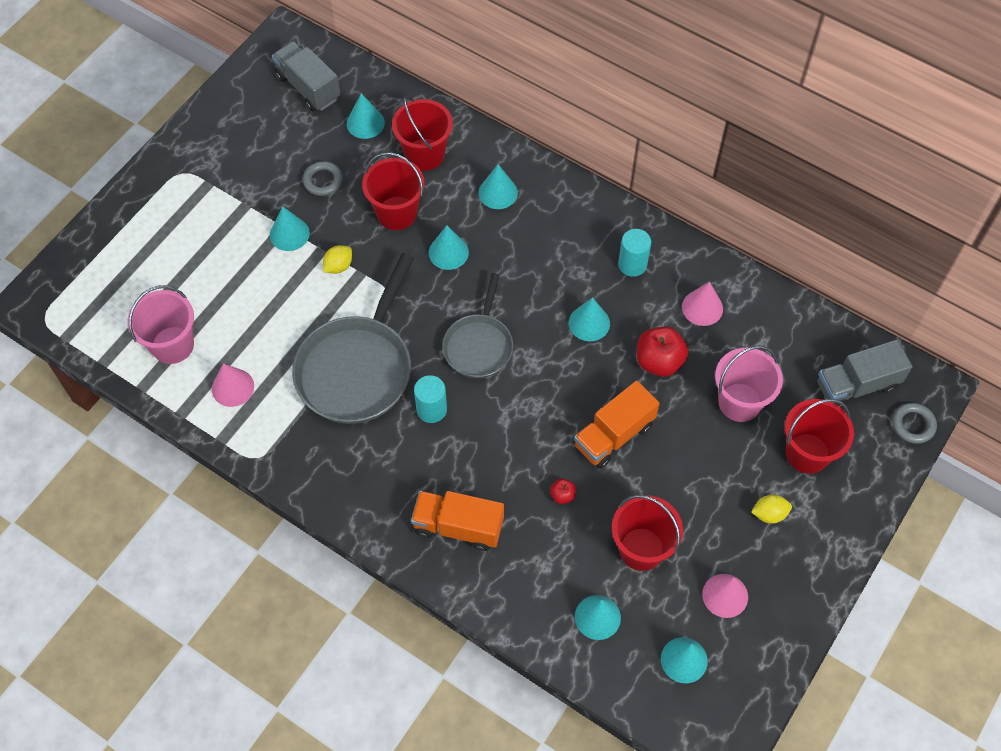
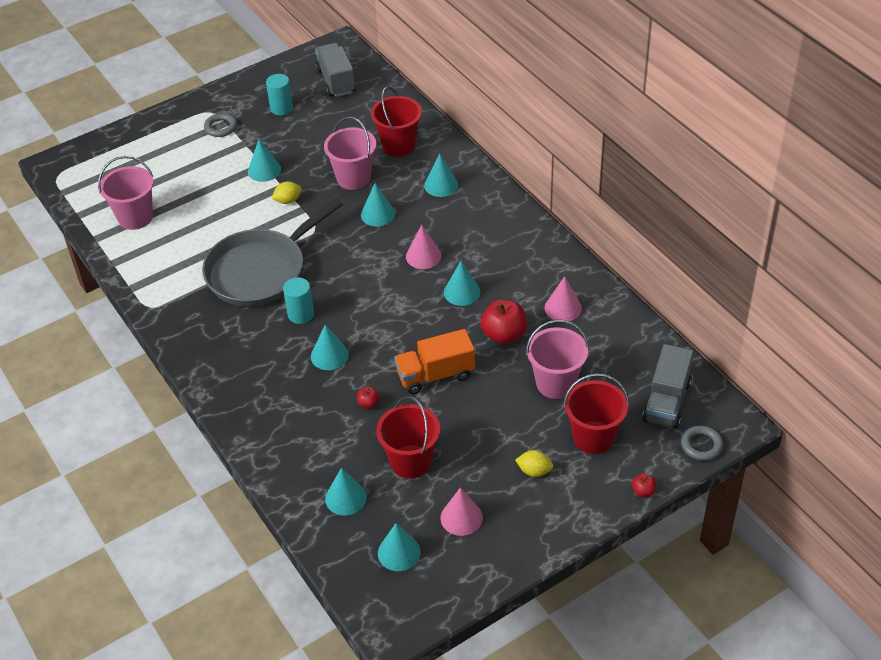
camera: 25 degrees right, 15 degrees down
(233, 387) = (161, 256): pink cone -> pink cone (423, 256)
(323, 181) = (310, 143): grey ring -> grey ring (220, 127)
(365, 123) = (365, 114): turquoise cone -> turquoise cone (329, 355)
(397, 213) = (353, 178): red bucket -> pink bucket
(458, 526) = (273, 399): orange truck -> none
(479, 345) = (364, 282): grey pan -> none
(632, 264) = (521, 262): turquoise cylinder -> turquoise cylinder (281, 108)
(857, 385) = (666, 401): grey truck -> grey truck turned 75 degrees counterclockwise
(884, 498) = (643, 491): none -> red apple

